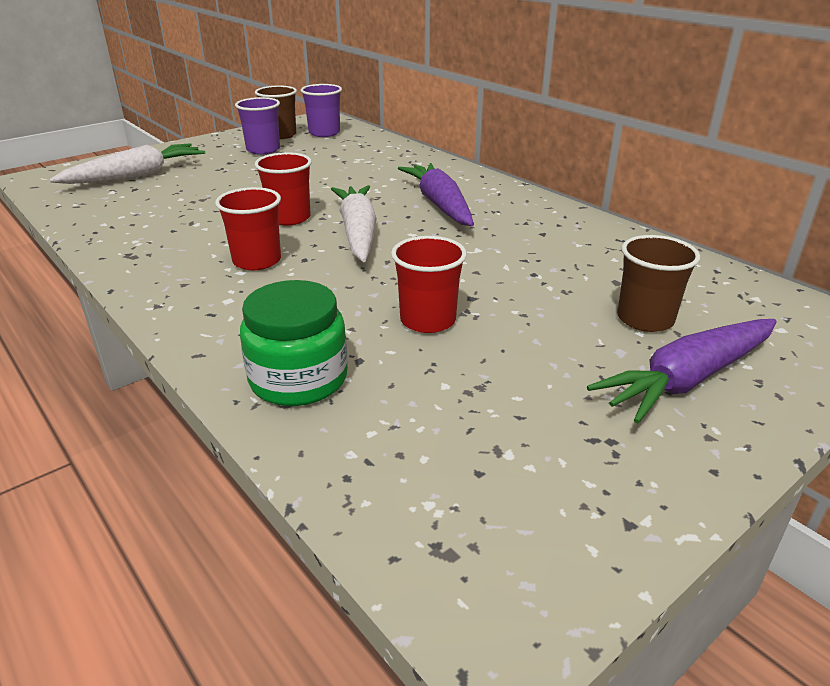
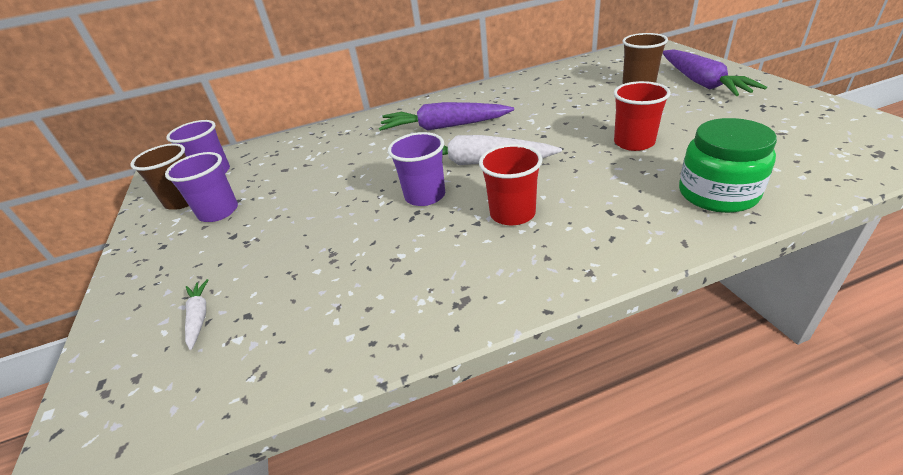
camera: 65 degrees left, 5 degrees up
(136, 176) = (199, 317): white carrot -> white carrot, size x0.45
(289, 218) = (425, 196): red cup -> purple cup

